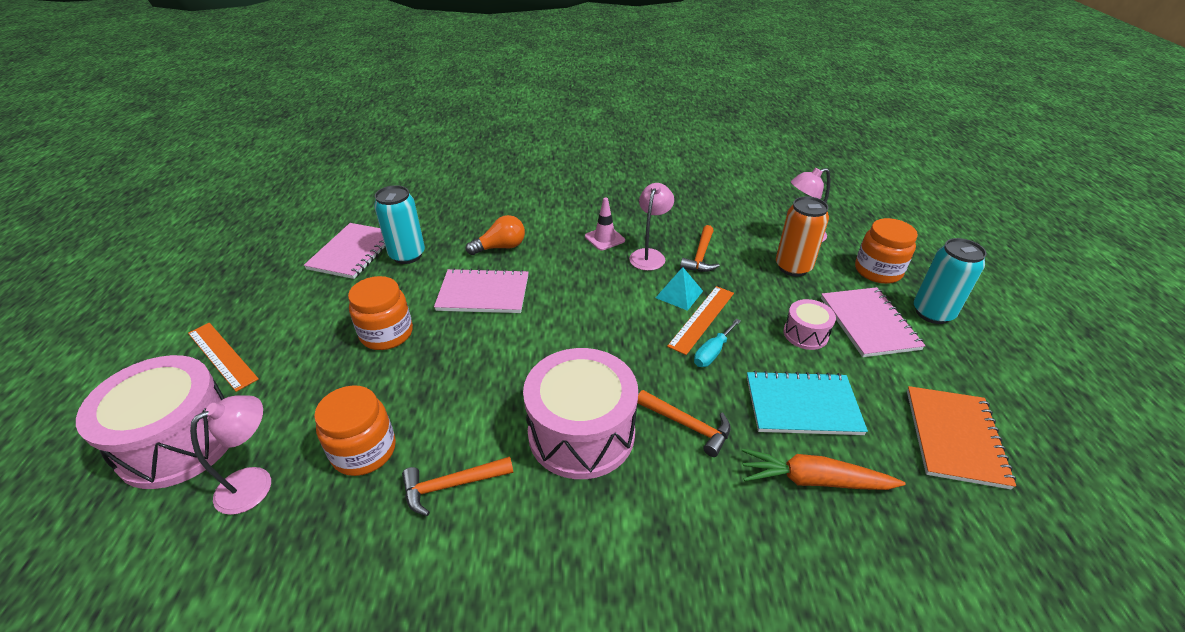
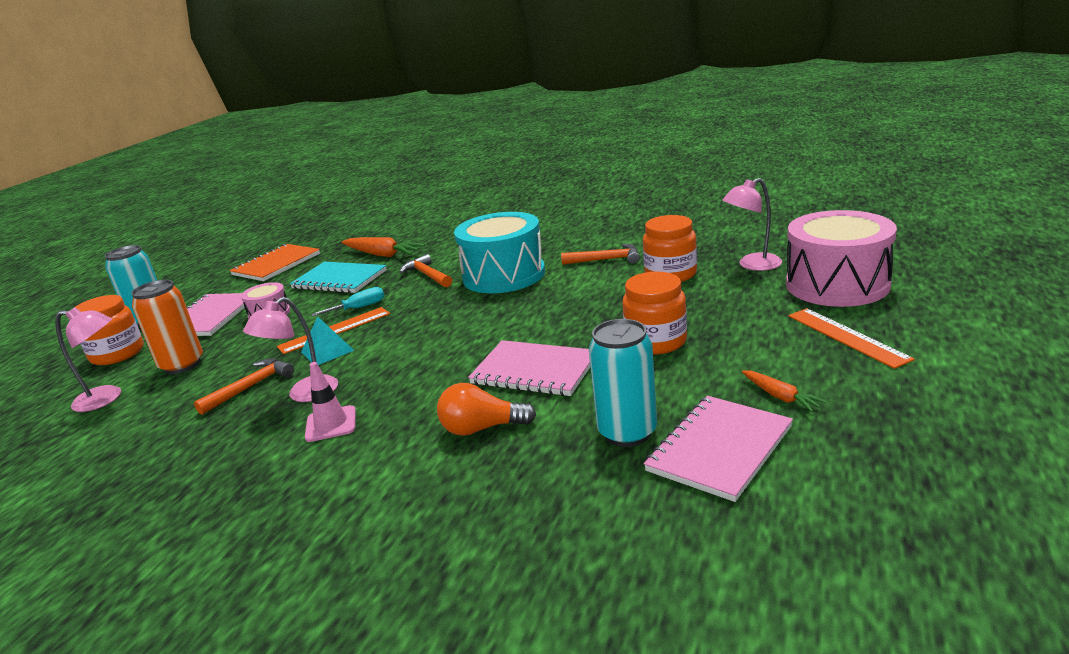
camera: 155 degrees left, 15 degrees down
(303, 290) = (780, 396): none -> orange carrot
(581, 433) = (504, 275): pink drum -> turquoise drum

